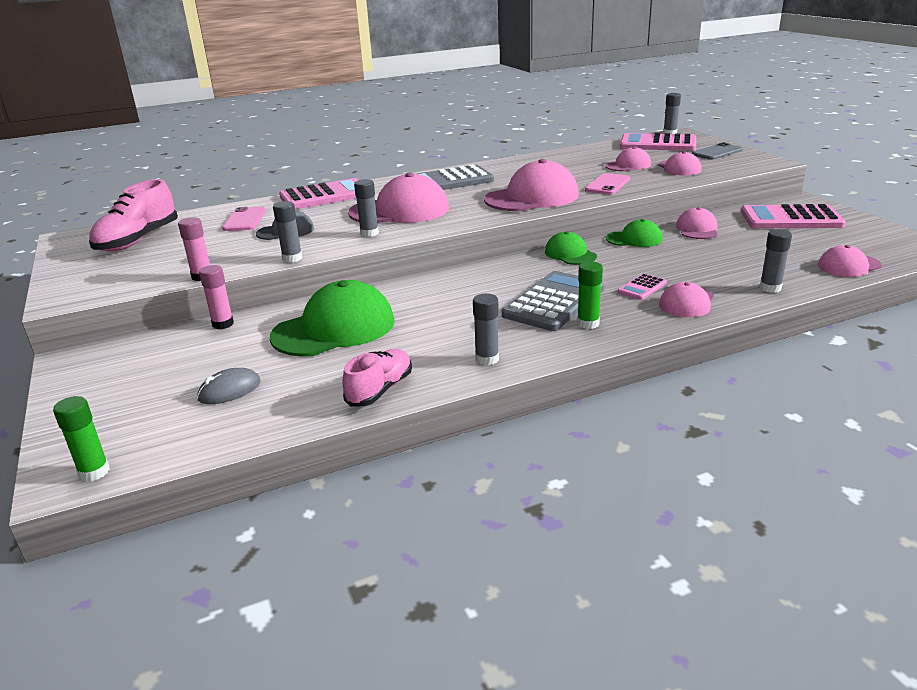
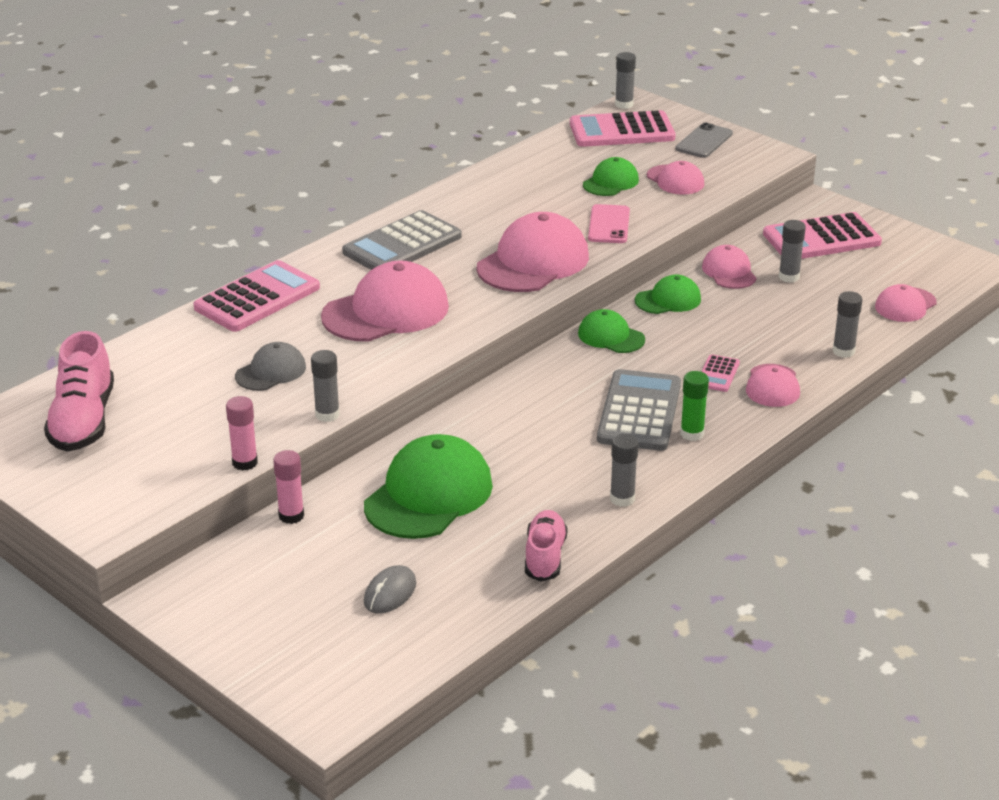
camera: 25 degrees left, 5 degrees up
(94, 472) = (348, 705): green glue stick -> none
(244, 220) = (191, 360): pink phone -> none
(369, 233) = (383, 357): grey glue stick -> grey glue stick (789, 277)
(628, 165) = (611, 182): pink cap -> green cap

